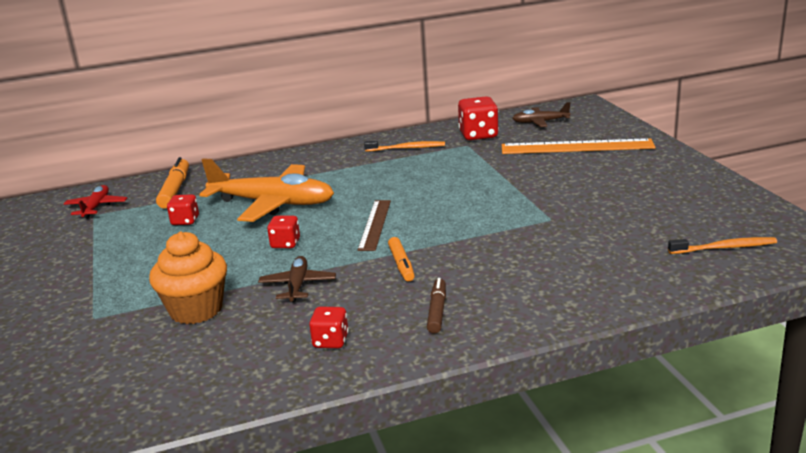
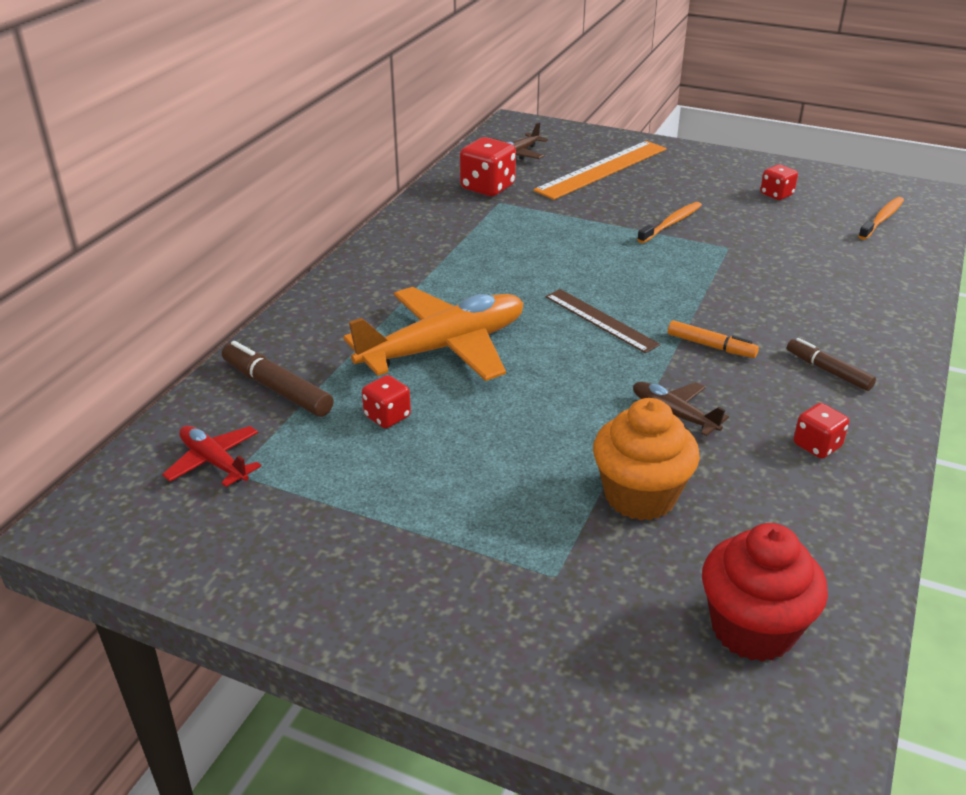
camera: 50 degrees left, 10 degrees up
(102, 391) = (752, 629): none -> red cupcake
(175, 190) = (277, 389): orange marker -> brown marker
(285, 244) = (562, 382): red dice -> red dice (776, 195)
(407, 148) = (446, 227): orange toothbrush -> orange toothbrush (671, 223)

